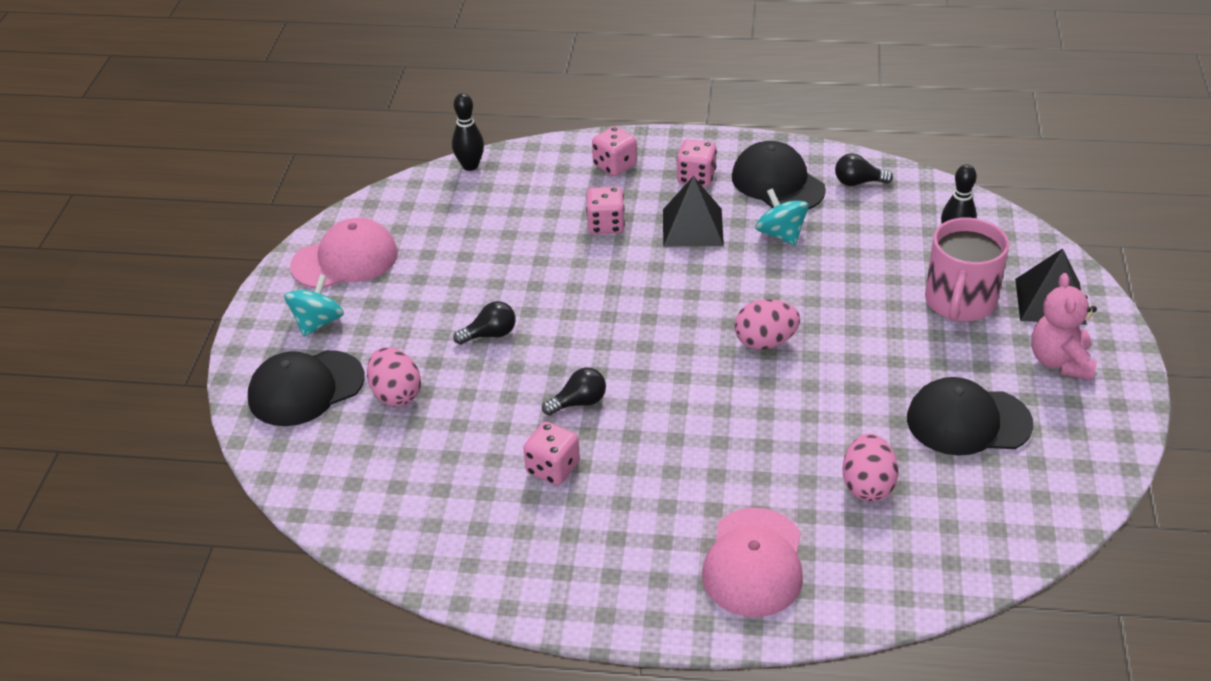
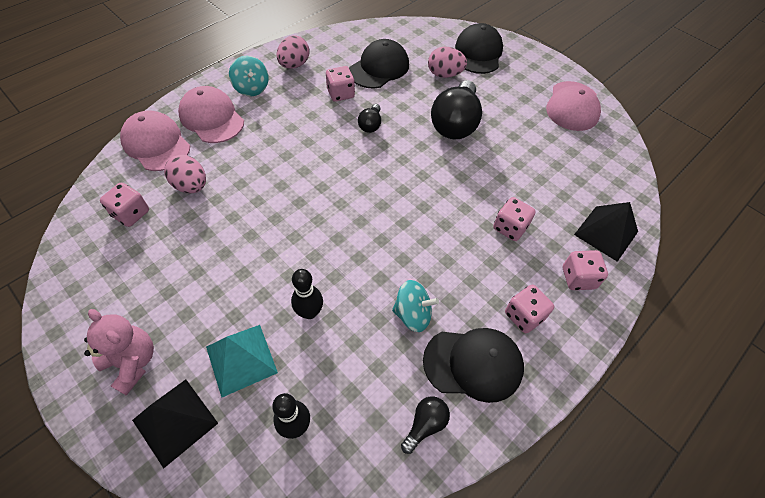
camera: 125 degrees right, 15 degrees up
(317, 322) = (525, 75): turquoise spinning top -> turquoise spinning top (251, 88)
(470, 166) = (635, 203): black bowling pin -> black bowling pin (309, 312)
(490, 334) = (455, 124): black light bulb -> black light bulb, size x2.10
(692, 227) = (467, 270): black pyramid -> black pyramid (606, 233)
(765, 342) = (327, 225): pink egg -> pink egg (294, 65)
(862, 578) = (156, 144): none -> pink cap
(959, 302) = (241, 359): pink mug -> turquoise pyramid
(965, 503) = (131, 214): none -> pink dice
(968, 421) = (165, 264): black cap -> black cap (379, 68)

